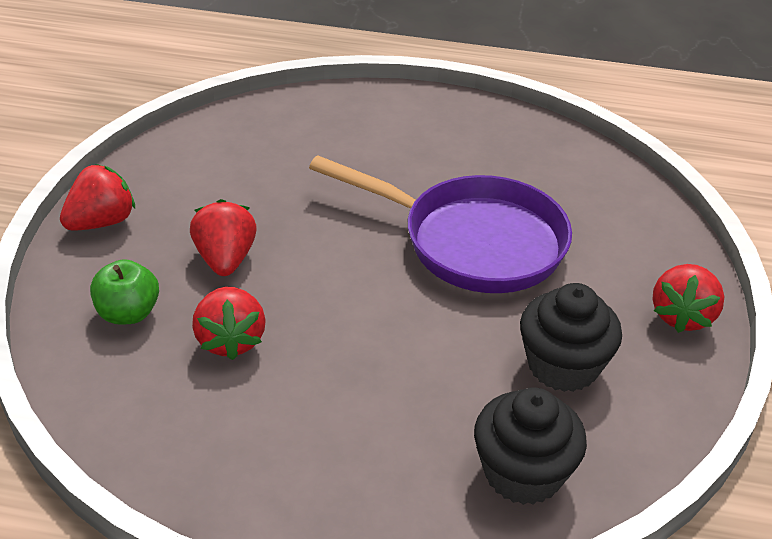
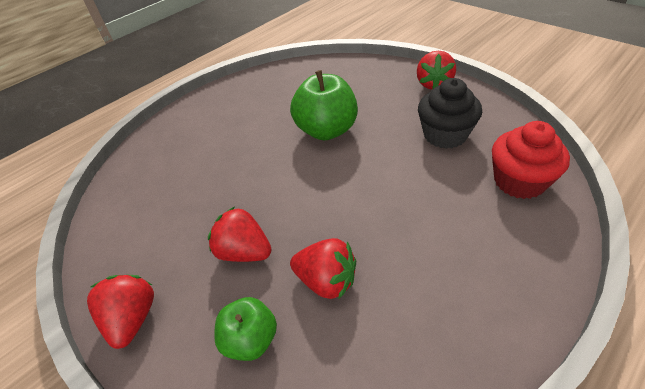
camera: 50 degrees left, 5 degrees up
(473, 242) = (326, 130): purple pan -> green apple
(523, 473) = (519, 181): black cupcake -> red cupcake
(682, 316) = (433, 84): red strawberry -> red strawberry turned 45 degrees clockwise

